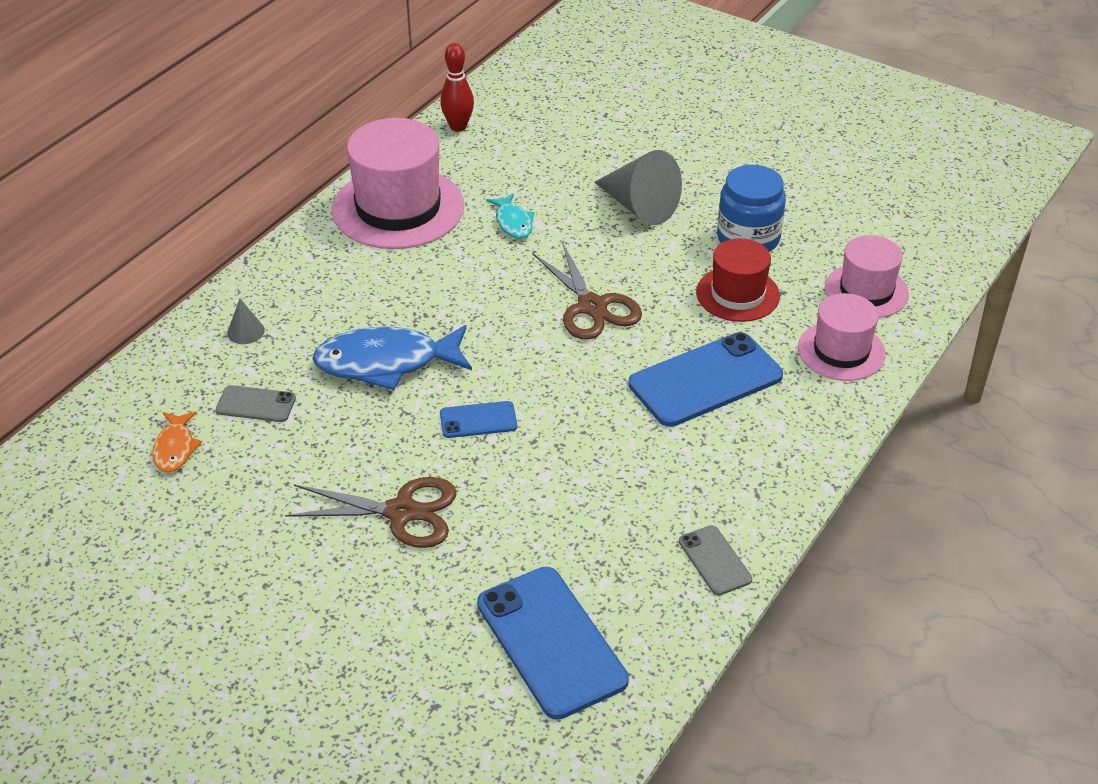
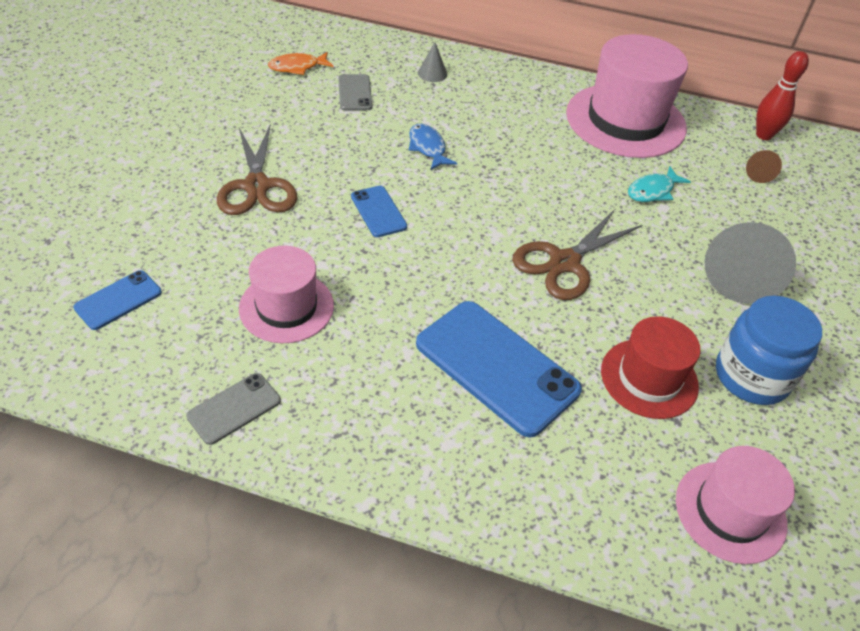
camera: 70 degrees right, 5 degrees up
(386, 363) = (428, 148): blue fish -> blue fish, size x0.51
(511, 150) = (758, 173): none -> brown cone
(551, 642) = (118, 300): blue phone -> blue phone, size x0.50
(841, 351) = (603, 494): pink hat -> pink hat (286, 307)

